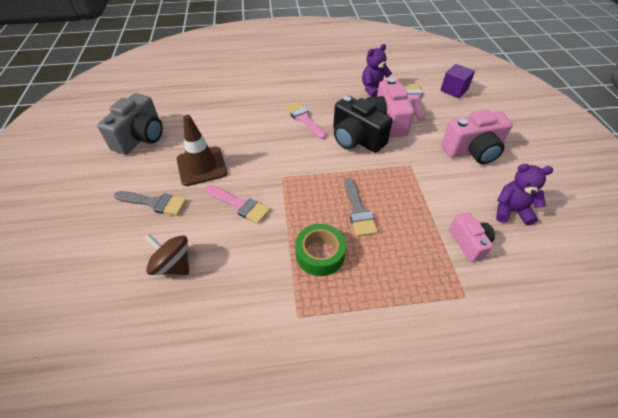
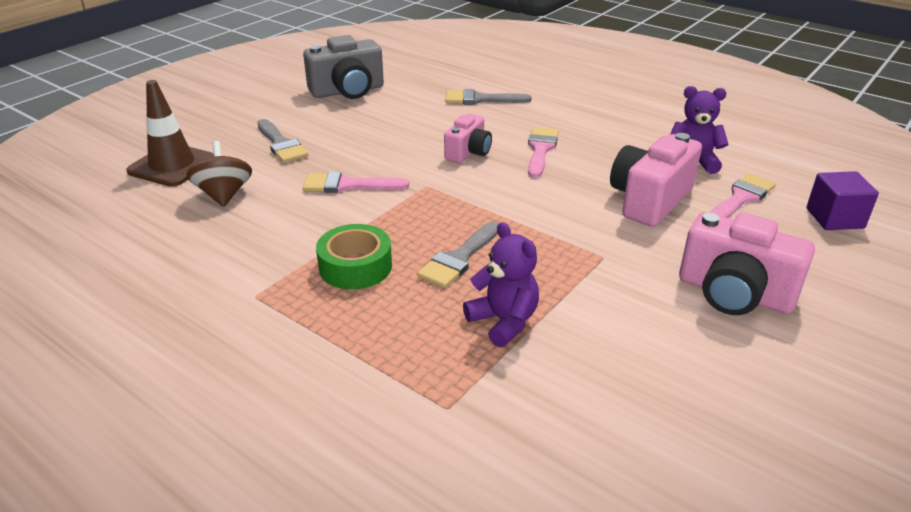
camera: 45 degrees right, 15 degrees down
(202, 166) = (364, 138): brown traffic cone -> brown traffic cone (172, 165)
(230, 102) = (480, 99): none -> grey brush
(239, 205) = (348, 185): pink brush -> pink brush turned 105 degrees clockwise
(356, 139) = (574, 197): black camera -> none
(469, 243) = (545, 370): pink camera -> pink camera (468, 152)
(511, 211) = (674, 383): purple teddy bear -> purple teddy bear (503, 322)

